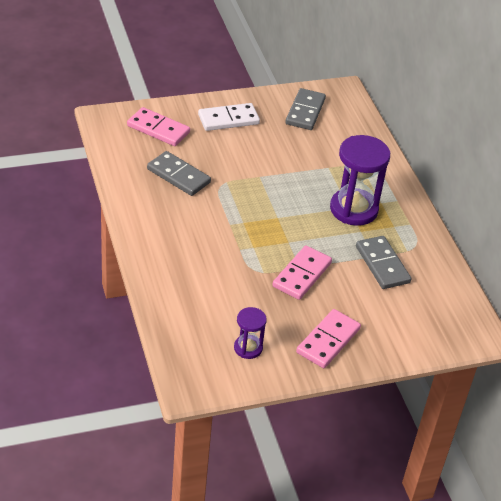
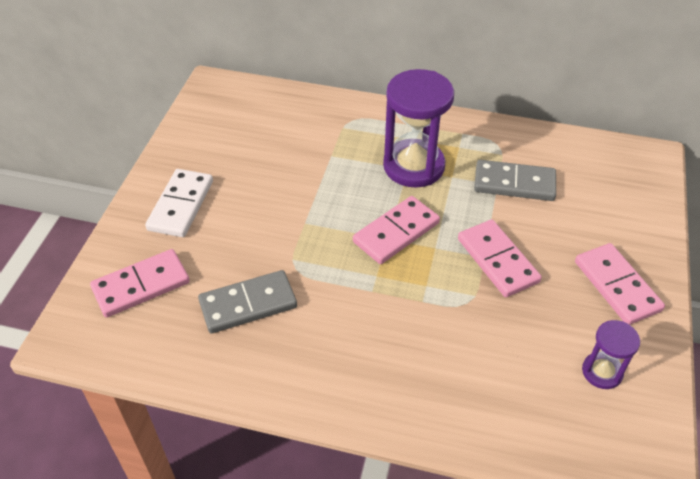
camera: 55 degrees left, 5 degrees up
(286, 219) = (396, 232): none -> pink domino
(305, 111) = (223, 131): grey domino -> none

